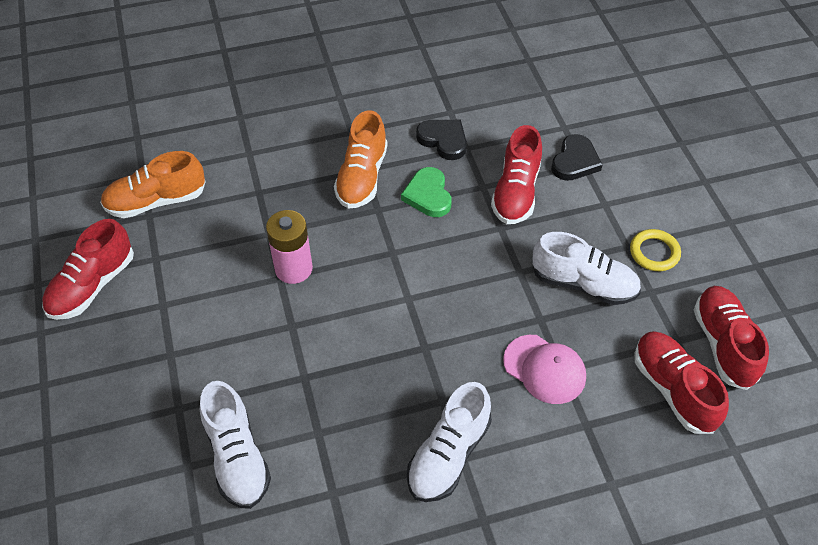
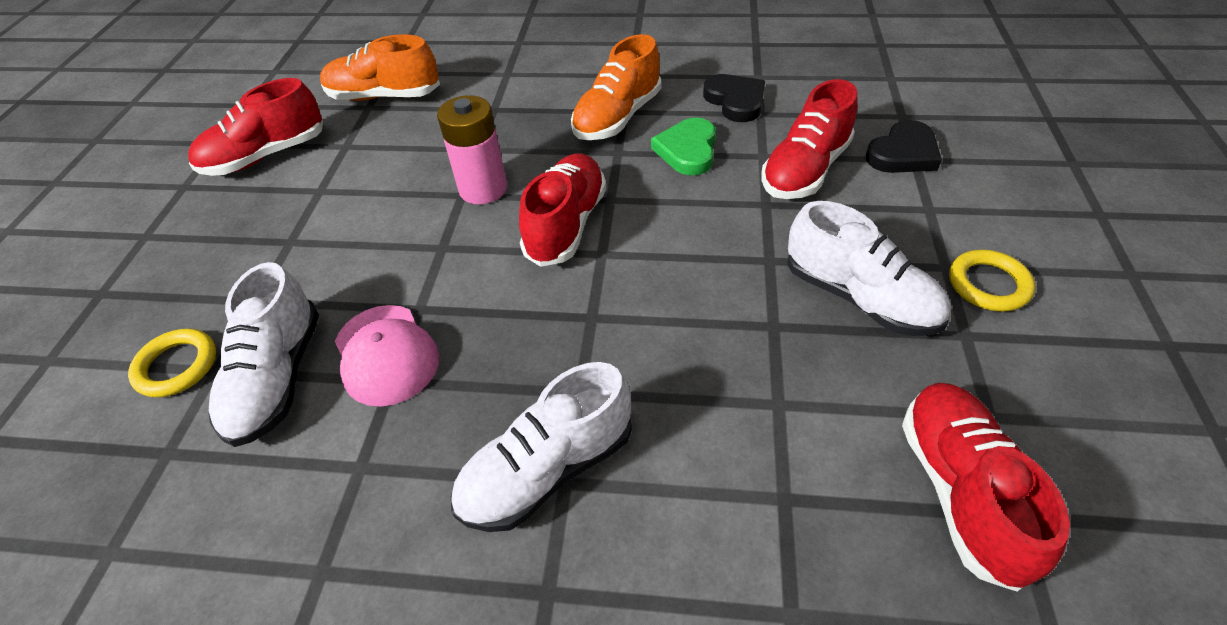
camera: 25 degrees right, 5 degrees down
(156, 473) = (177, 366): none -> yellow ring
(544, 369) = (751, 394): pink cap -> pink cap (386, 354)
(723, 344) = (1076, 446): red shoe -> red shoe (566, 224)

